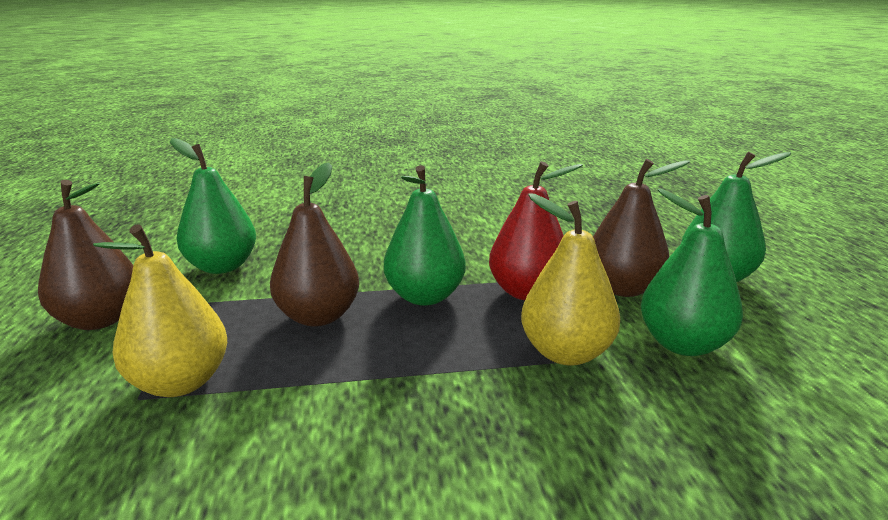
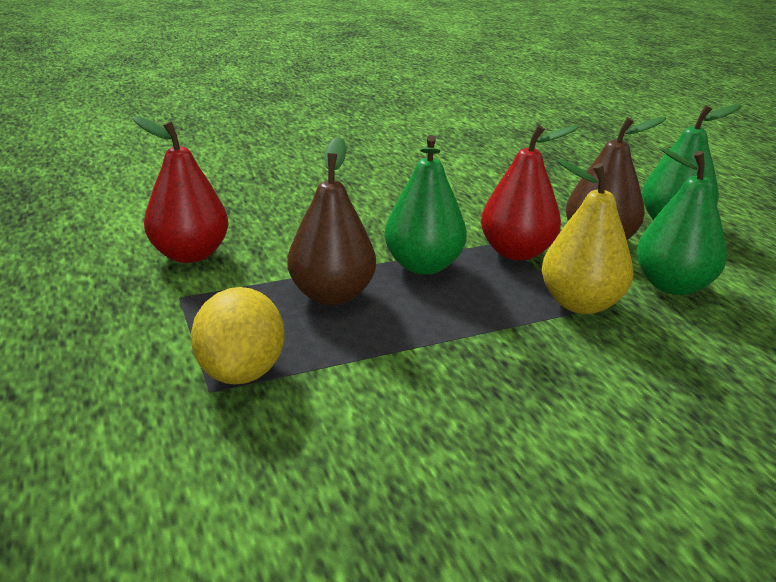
camera: 15 degrees left, 5 degrees up
(100, 320) = (101, 322): brown pear -> none
(180, 382) = (241, 371): yellow pear -> yellow lemon
(222, 266) = (190, 254): green pear -> red pear

